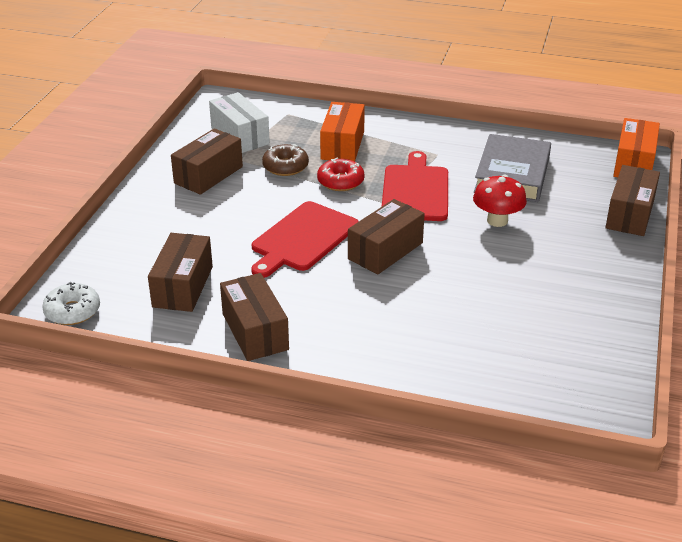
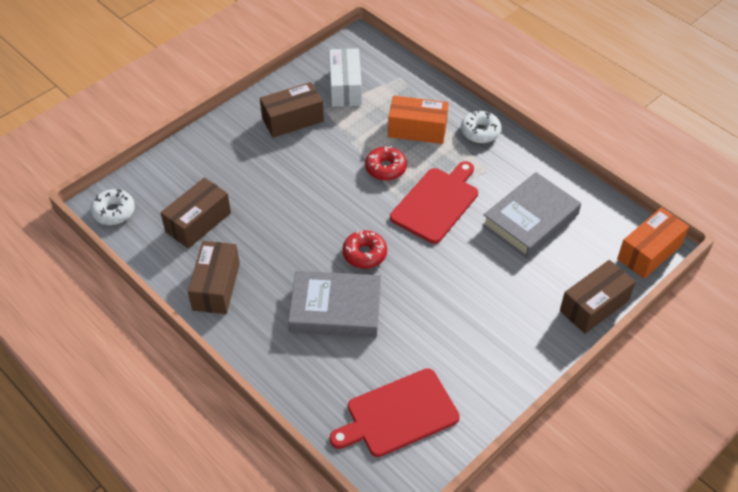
camera: 30 degrees right, 15 degrees up
(285, 167) = (355, 135): brown donut -> none
(302, 238) = (313, 214): red cutting board -> red cutting board (398, 414)
(342, 145) = (417, 130): orange box -> orange box turned 60 degrees clockwise
(385, 251) = (364, 254): brown box -> red donut
(400, 303) = (335, 309): none -> grey book
(403, 129) = (480, 132): none -> white donut
(497, 220) = (476, 263): red mushroom -> none

